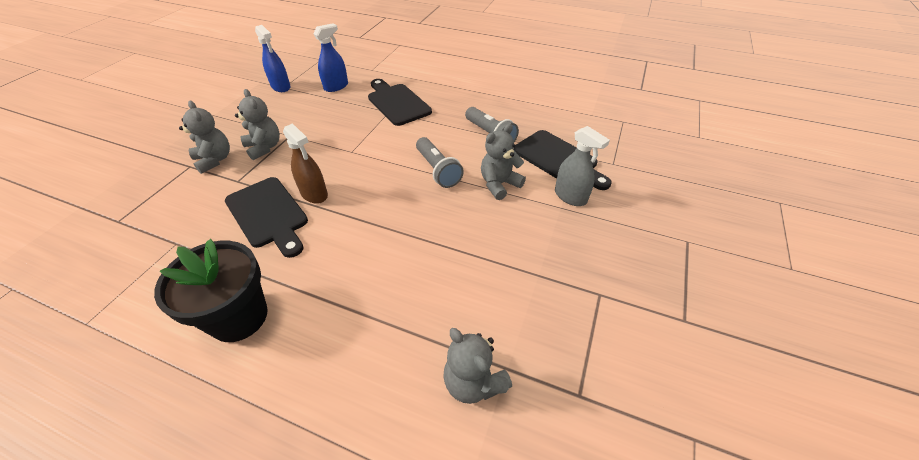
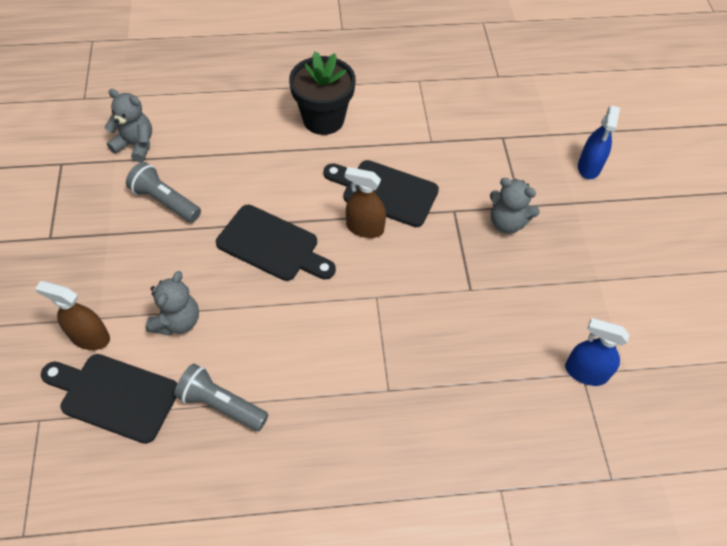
camera: 150 degrees right, 10 degrees up
(264, 147) = (477, 259): grey teddy bear -> none
(336, 86) = (511, 412): blue spray bottle -> blue spray bottle (589, 167)
(397, 103) = (391, 416): black cutting board -> black cutting board (272, 245)
(438, 170) = (258, 312): grey flashlight -> grey flashlight (165, 201)
(570, 196) = (90, 337): grey spray bottle -> brown spray bottle

